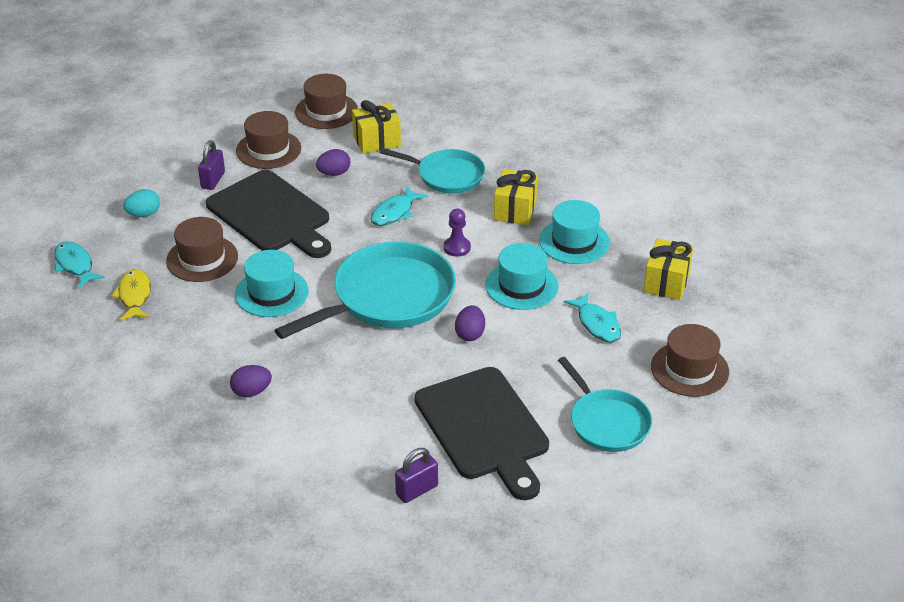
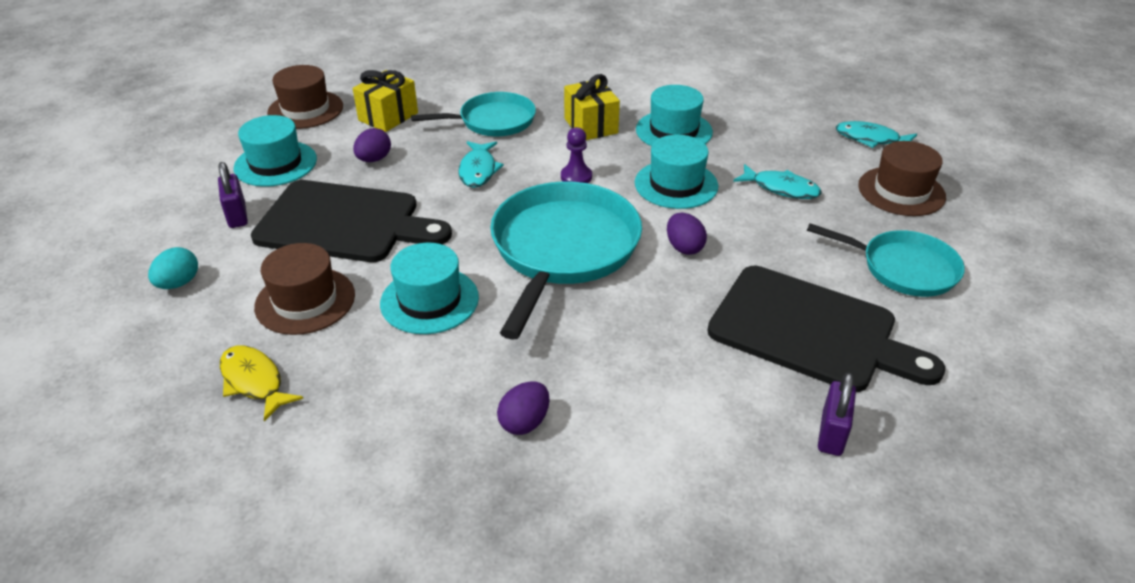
camera: 35 degrees left, 0 degrees up
(75, 265) = (131, 382): turquoise fish -> turquoise fish (871, 139)
(268, 149) = (275, 164): brown hat -> turquoise hat
(666, 282) = (789, 132): yellow gift -> none

